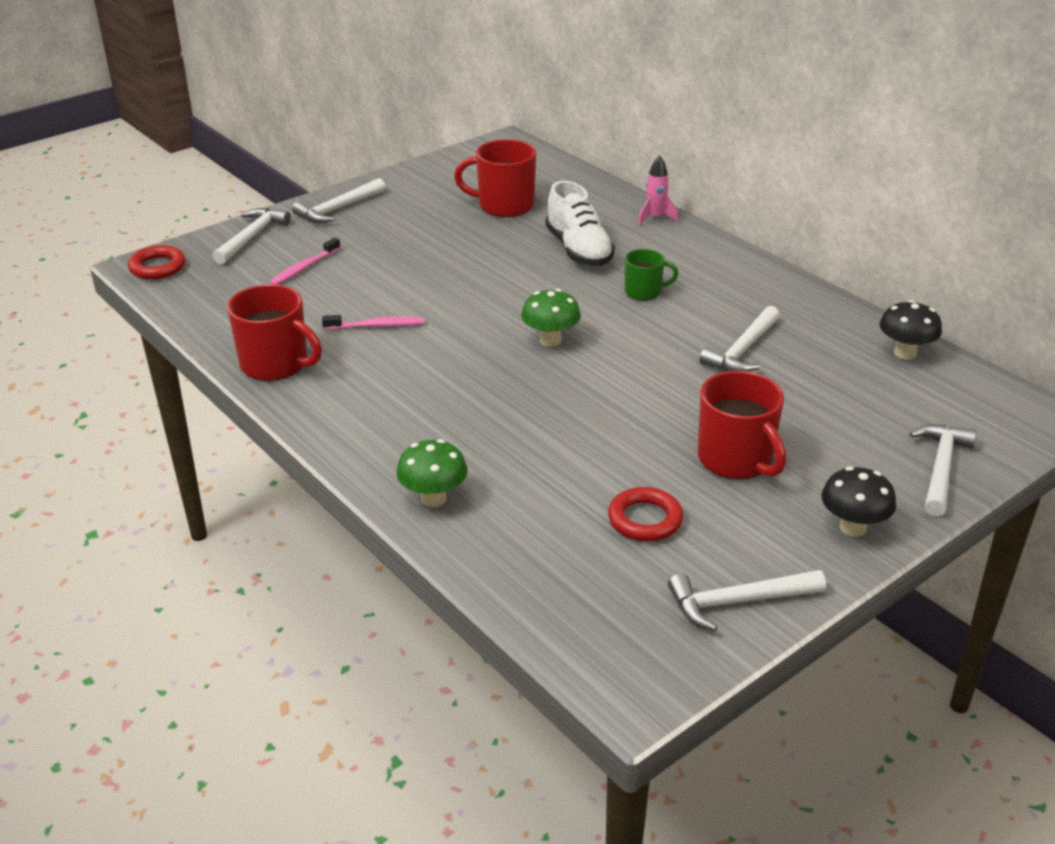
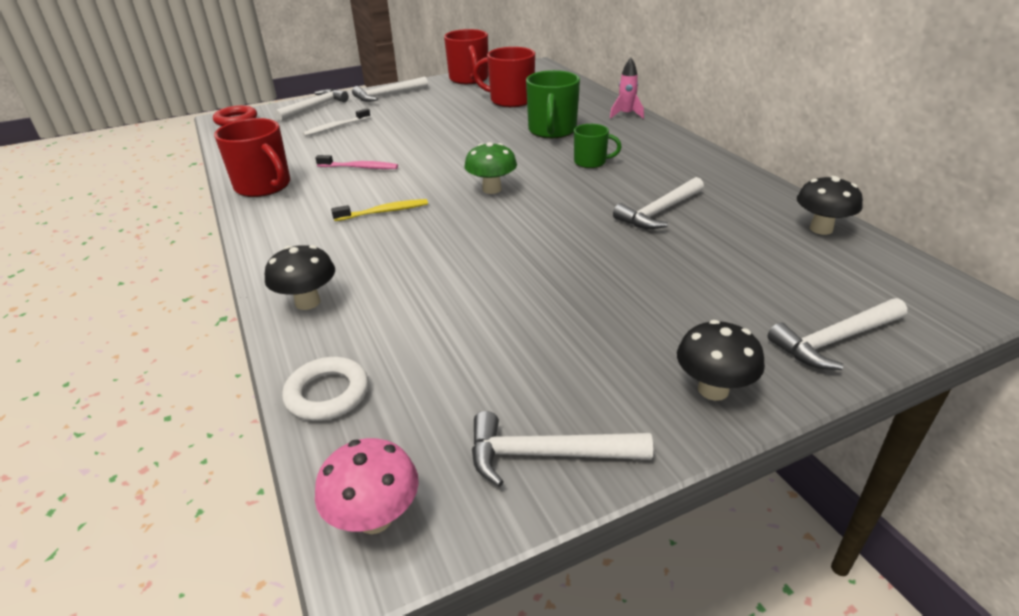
camera: 15 degrees right, 0 degrees up
(304, 268) = (336, 127): pink toothbrush -> white toothbrush
(433, 498) = (307, 302): green mushroom -> black mushroom
(444, 383) = (383, 212): none -> yellow toothbrush
(516, 583) = (327, 394): none -> white ring
(579, 250) = (552, 131): white shoe -> green mug
(624, 672) = (375, 518): none -> pink mushroom
(645, 519) = (491, 349): red ring -> none
(736, 460) = (612, 304): red mug -> red mug (469, 79)
(941, 468) = (834, 340): white hammer -> white hammer turned 150 degrees counterclockwise

